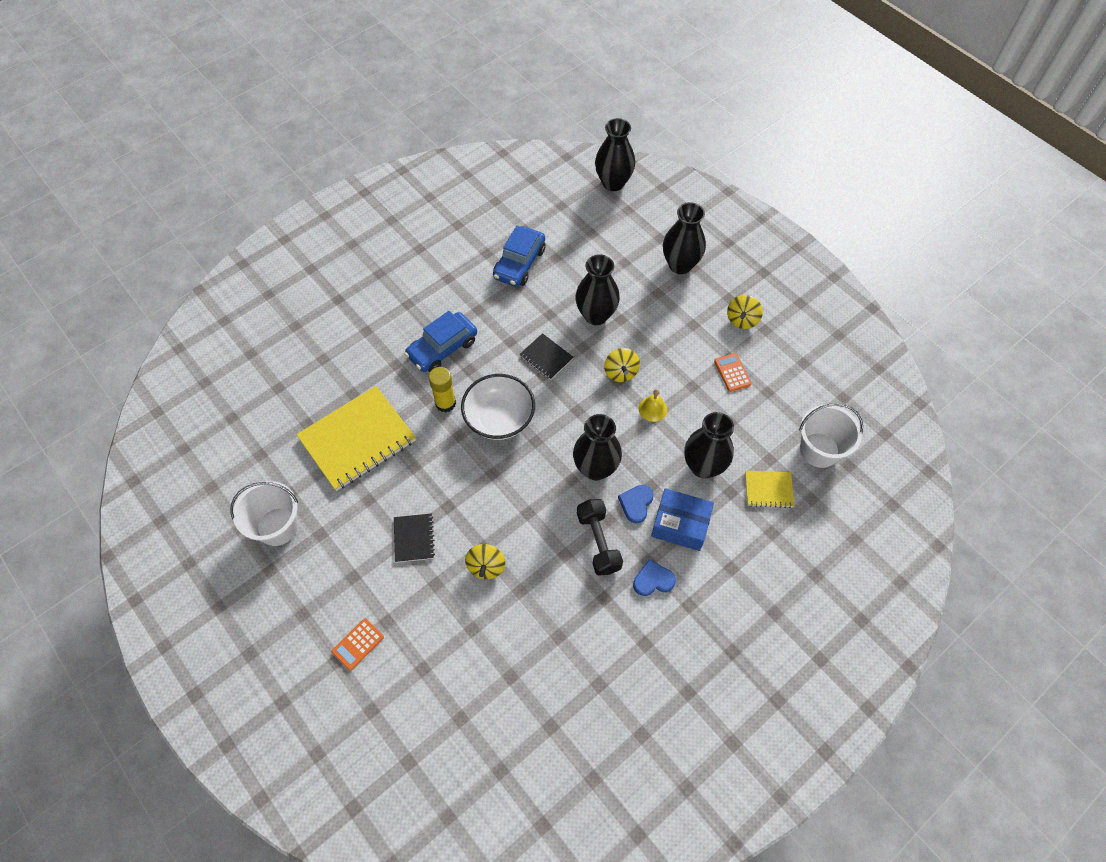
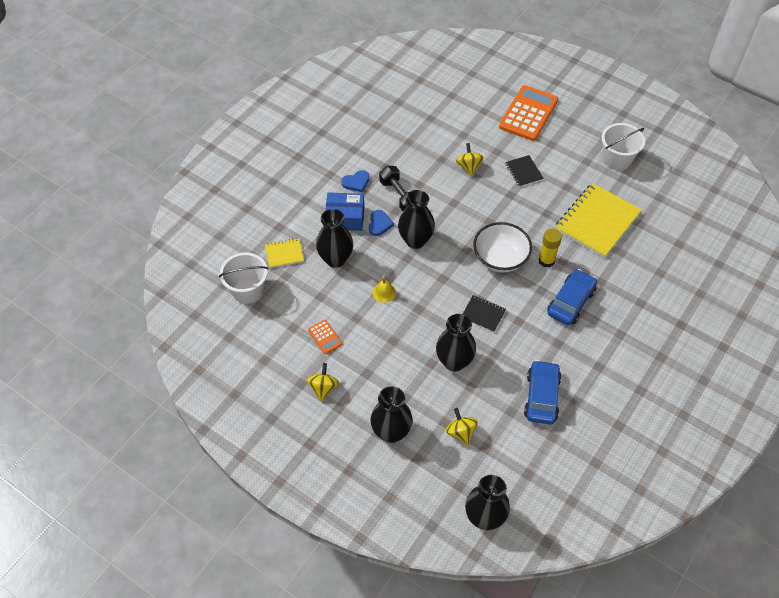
camera: 165 degrees right, 5 degrees down
(358, 644) = (528, 114): orange calculator -> orange calculator, size x2.20
(620, 372) = (418, 316): yellow spinning top -> yellow spinning top (461, 432)

